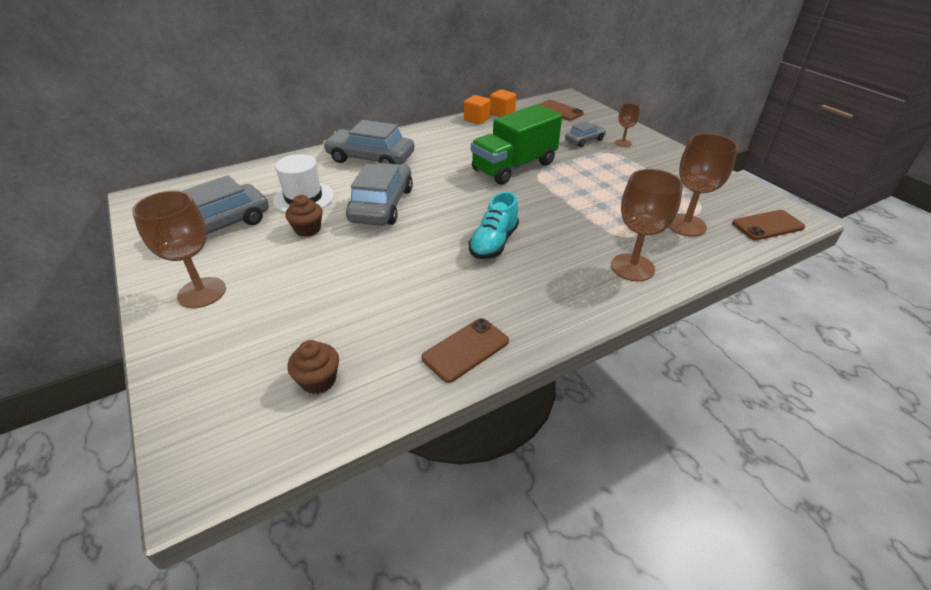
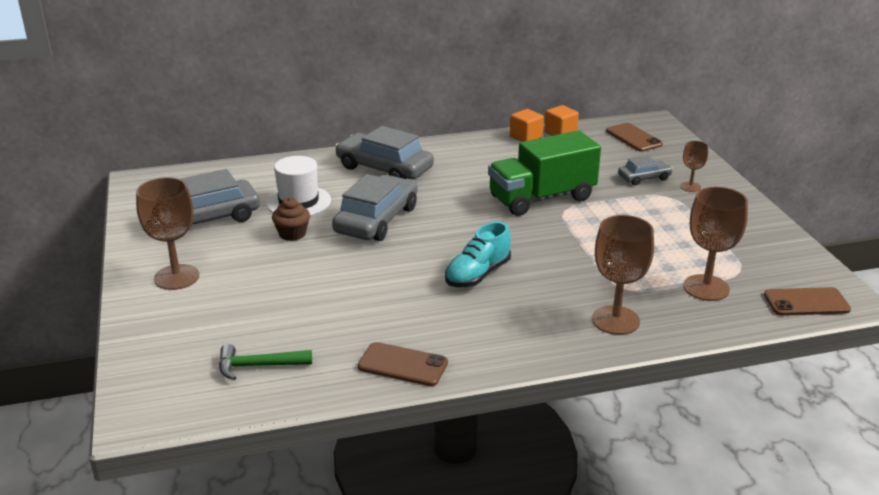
camera: 15 degrees right, 10 degrees down
(318, 380) = (258, 366): brown cupcake -> green hammer
(466, 349) = (402, 365): brown phone -> brown phone turned 45 degrees clockwise

